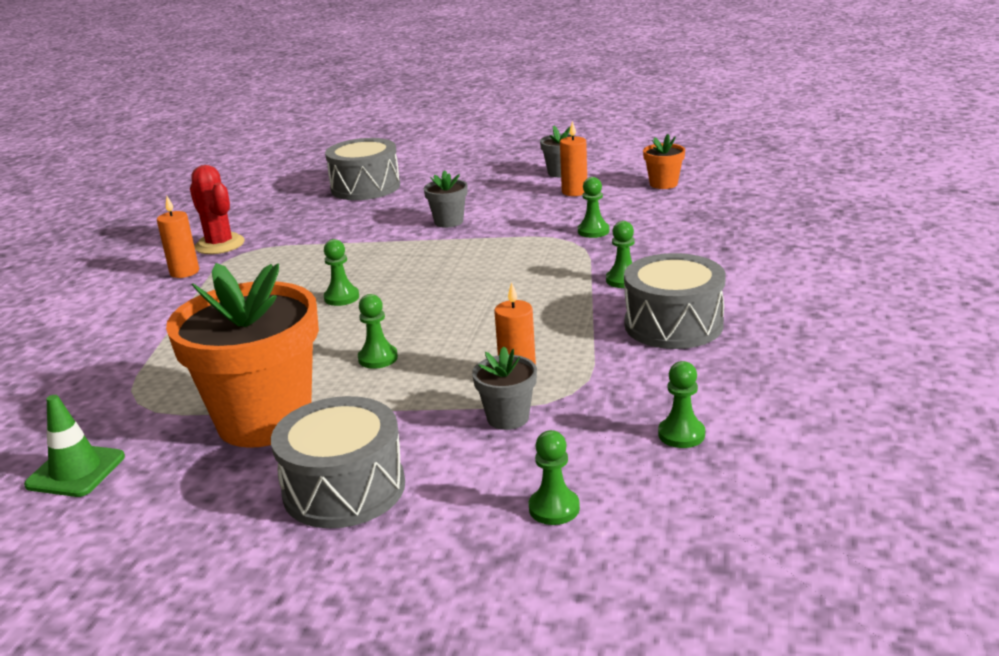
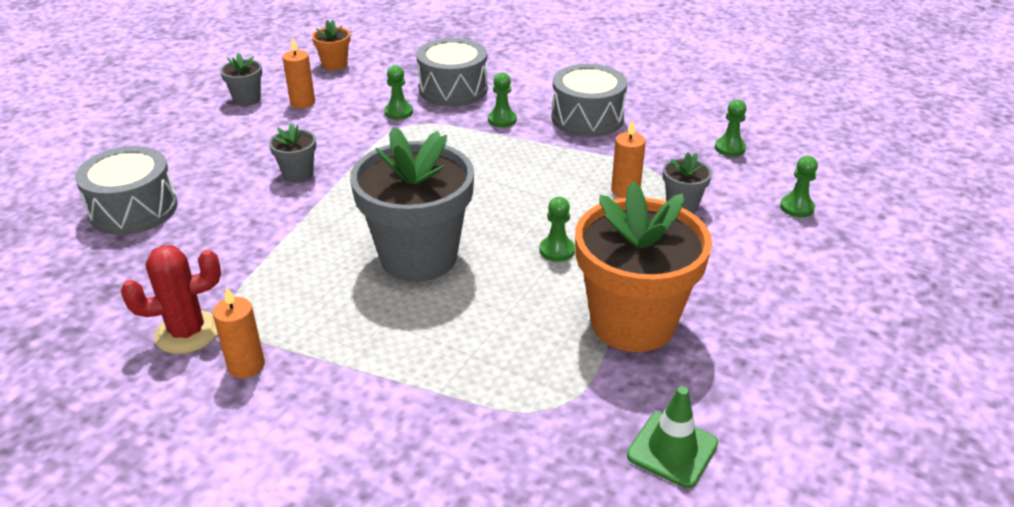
camera: 75 degrees left, 10 degrees up
(341, 297) = (418, 257): green pawn -> grey flower pot
(344, 488) = (750, 289): grey drum -> grey drum (453, 89)

